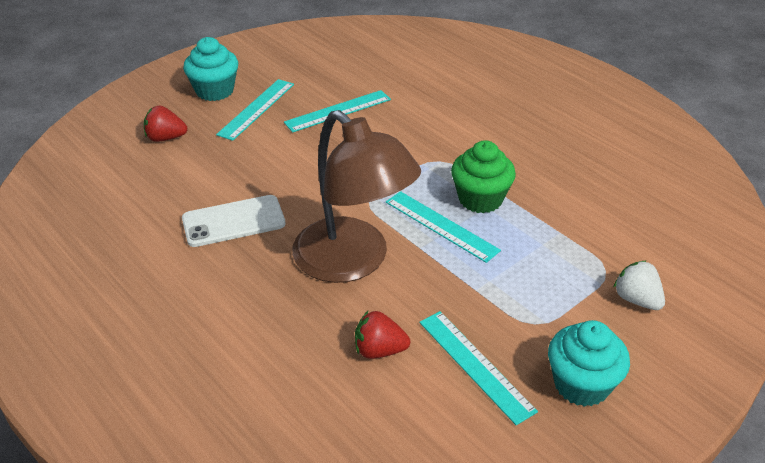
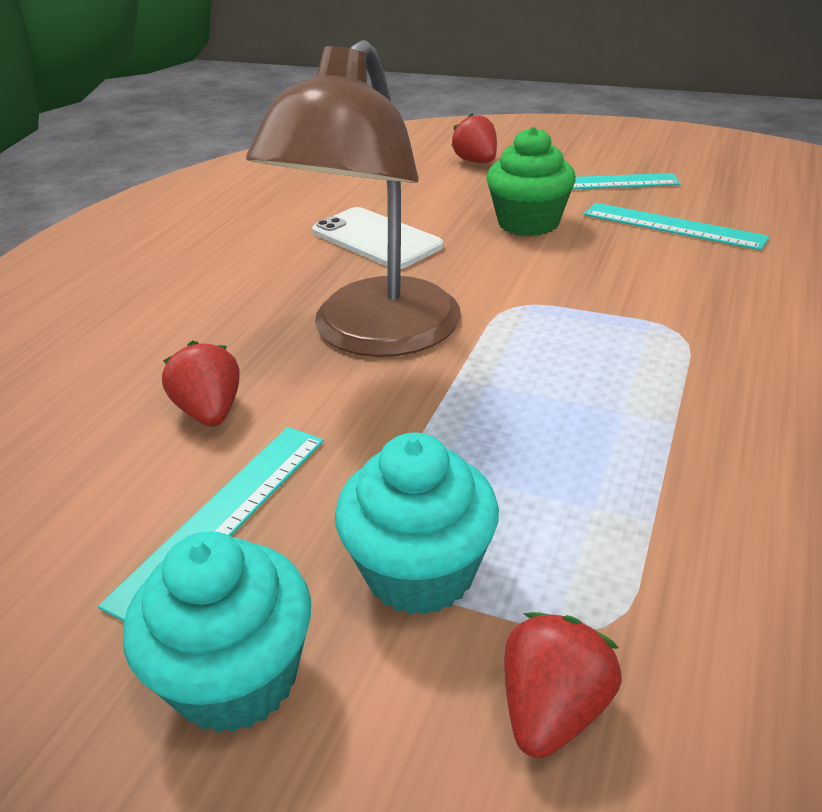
camera: 65 degrees right, 5 degrees down
(214, 91) = (594, 154): turquoise cupcake -> turquoise cupcake (420, 572)
(441, 226) = (523, 382): turquoise ruler -> none
(480, 199) = (634, 399): green cupcake -> green cupcake (528, 223)
(636, 299) = (553, 709): white strawberry -> red strawberry

